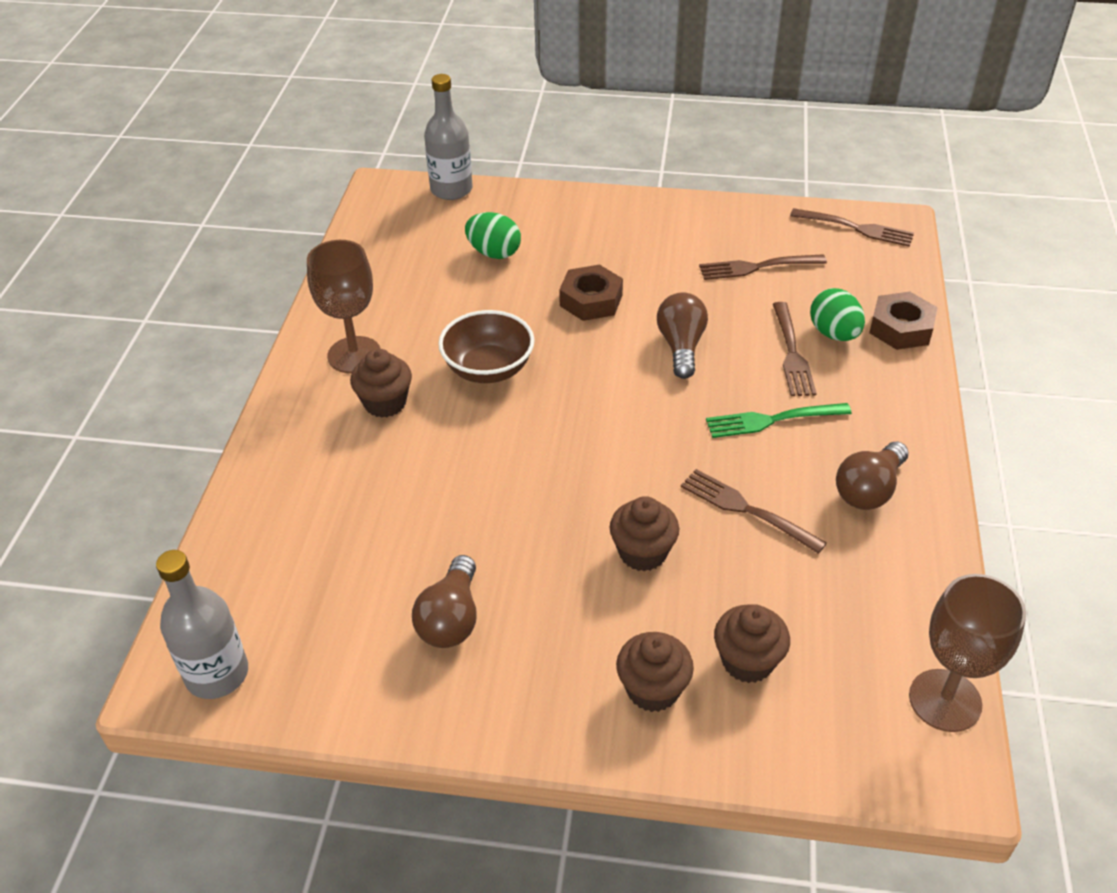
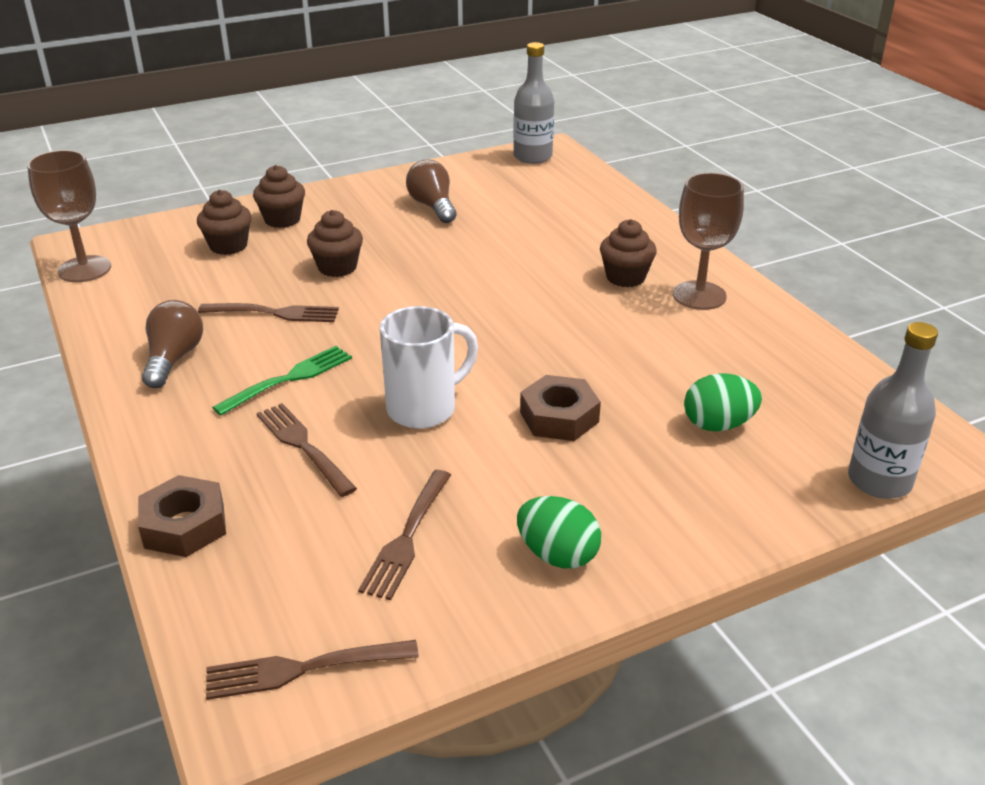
camera: 145 degrees right, 10 degrees down
(488, 369) = (579, 326): brown bowl -> none
(681, 346) = (424, 408): brown light bulb -> white mug
(758, 267) = (407, 536): brown fork -> brown fork turned 150 degrees clockwise
(834, 334) = (265, 486): green egg -> green egg (557, 555)

